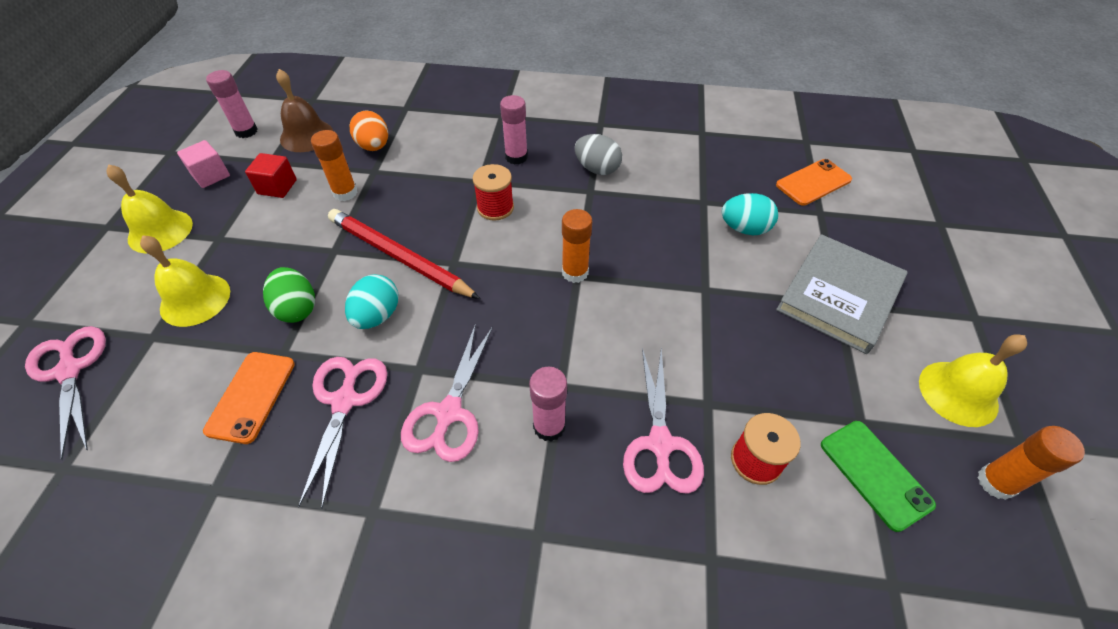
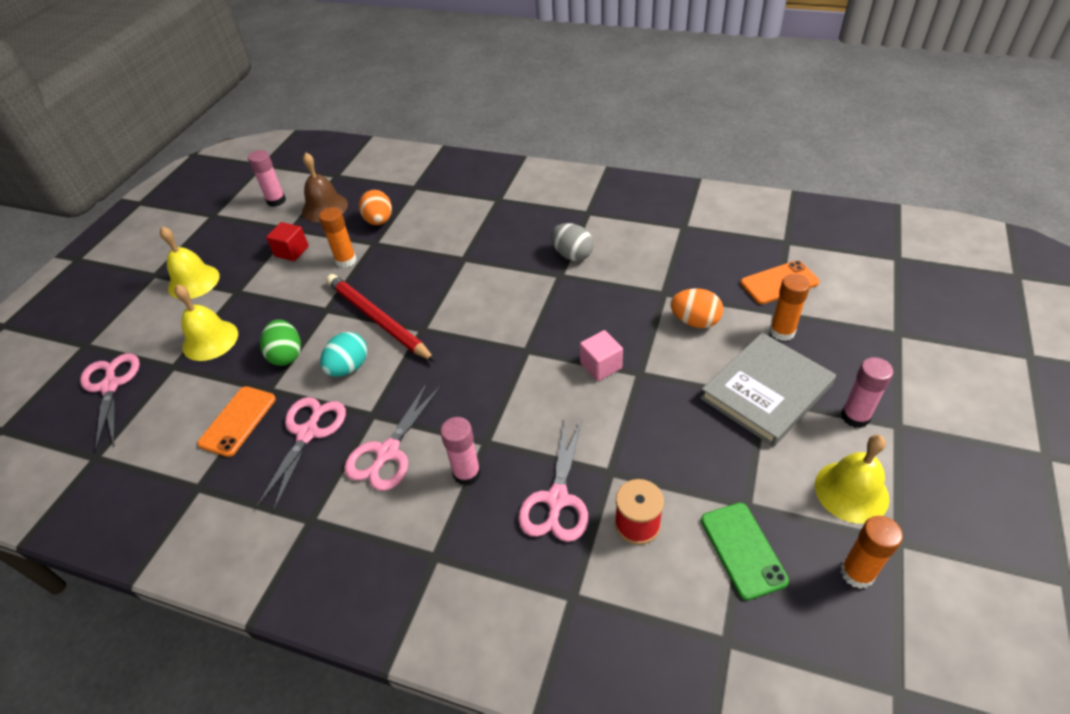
camera: 15 degrees right, 5 degrees down
(211, 175) = (241, 237): pink cube -> pink cube (601, 365)
(495, 208) = (470, 283): red spool -> none
(516, 157) = (501, 239): pink glue stick -> pink glue stick (855, 417)
(575, 272) = (525, 347): orange glue stick -> orange glue stick (782, 332)
(744, 229) = (695, 321): turquoise egg -> orange egg

